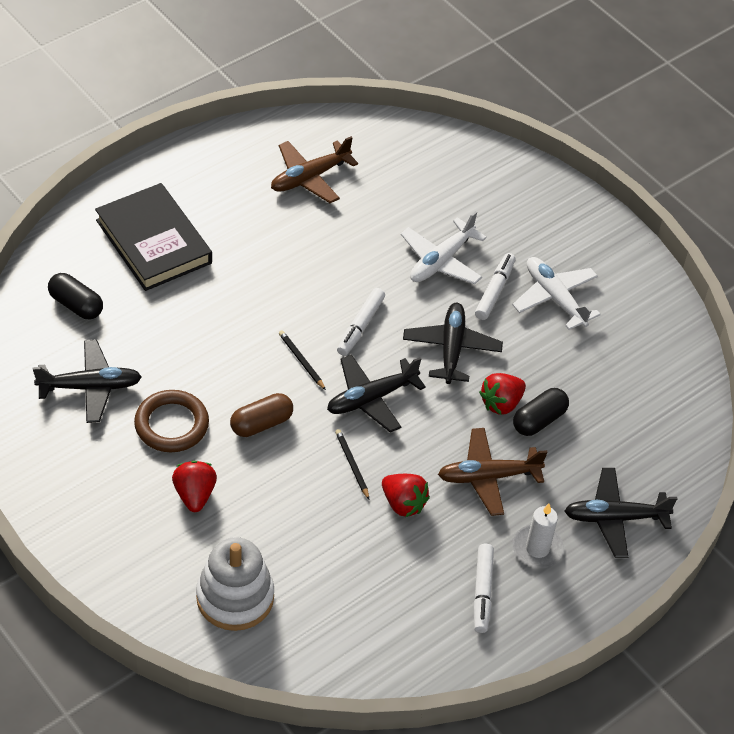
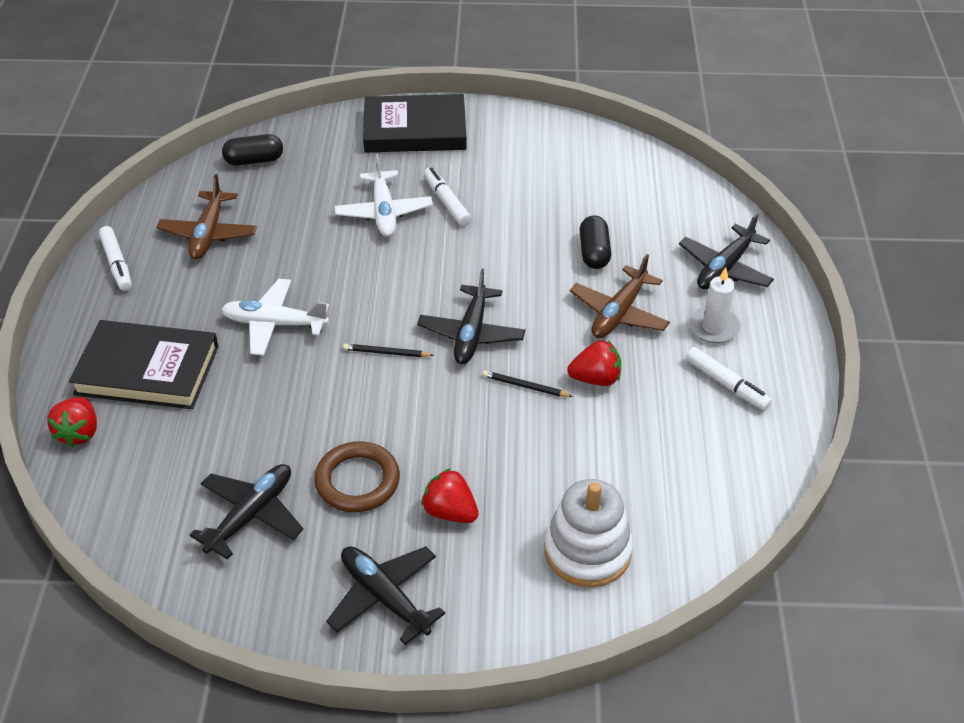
camera: 45 degrees left, 5 degrees down
(76, 305) = (148, 468): black capsule -> black capsule (254, 160)
(261, 423) = (422, 418): brown capsule -> none
(360, 326) = (393, 296): white marker -> white marker (117, 264)
(451, 348) = (474, 258): black plane -> black plane (384, 597)
(501, 403) = (556, 263): red strawberry -> red strawberry (79, 433)
(554, 298) = (490, 175): white plane -> white plane (274, 324)
(555, 216) = (415, 130): none -> black book

